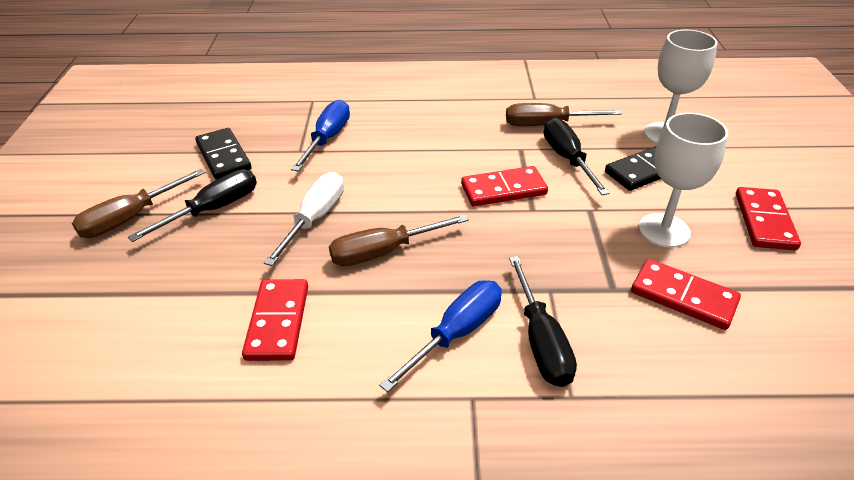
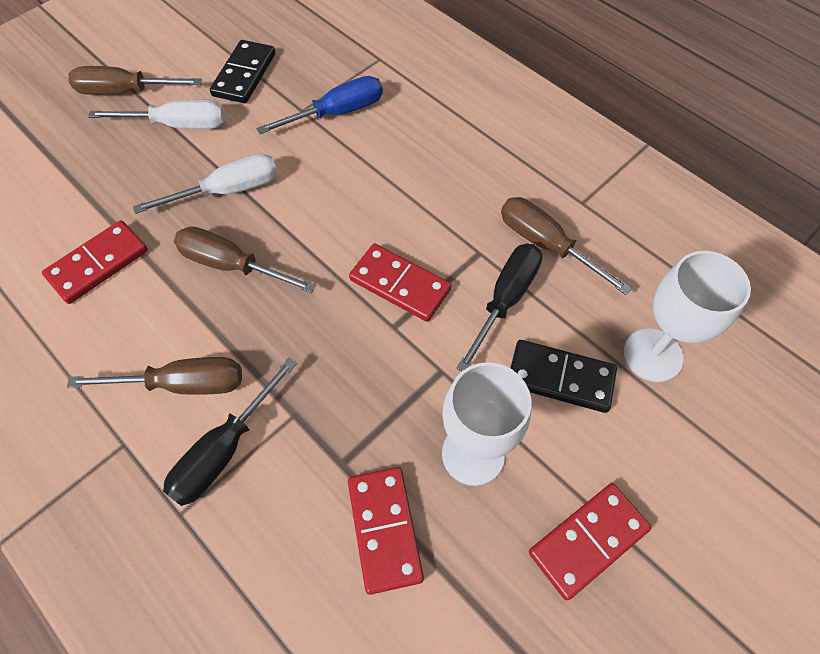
camera: 45 degrees right, 20 degrees up
(213, 209) = (178, 125): black screwdriver -> white screwdriver
(456, 333) = (182, 384): blue screwdriver -> brown screwdriver

